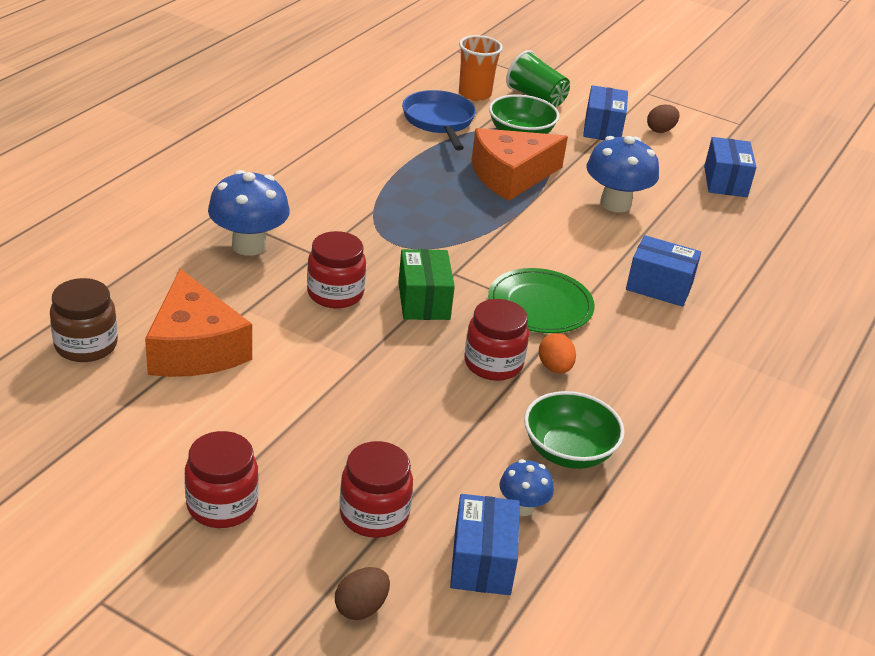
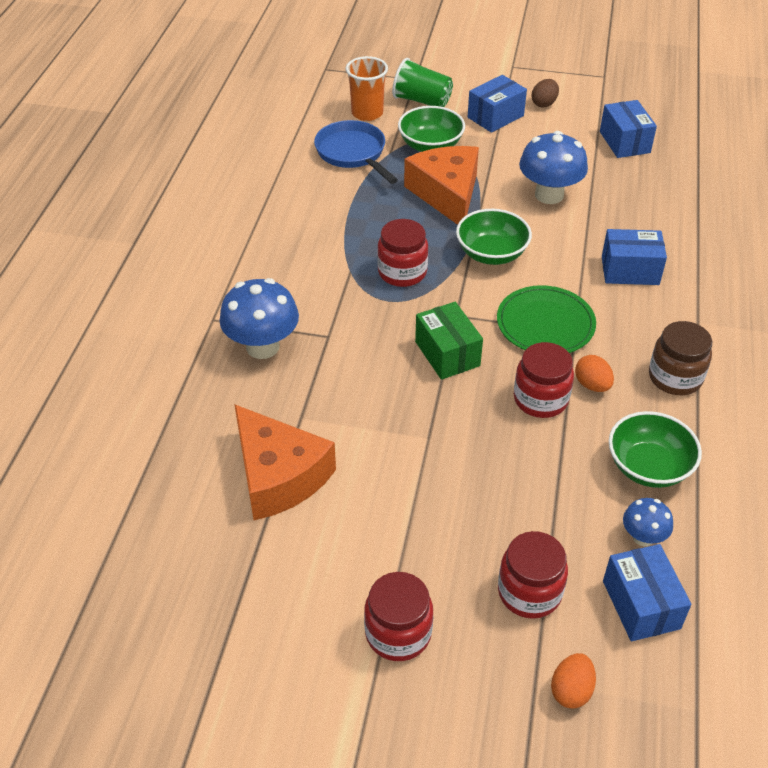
camera: 15 degrees left, 10 degrees up
(86, 345) = (179, 509): brown jar -> brown jar (675, 377)
(335, 294) = (368, 373): red jar -> red jar (402, 272)
(361, 608) = (571, 690): brown egg -> orange egg
(510, 176) = (446, 194): orange cheese -> orange cheese turned 120 degrees clockwise
(523, 234) = (491, 253): none -> green bowl
(602, 128) = (495, 117): blue box -> blue box turned 60 degrees clockwise

